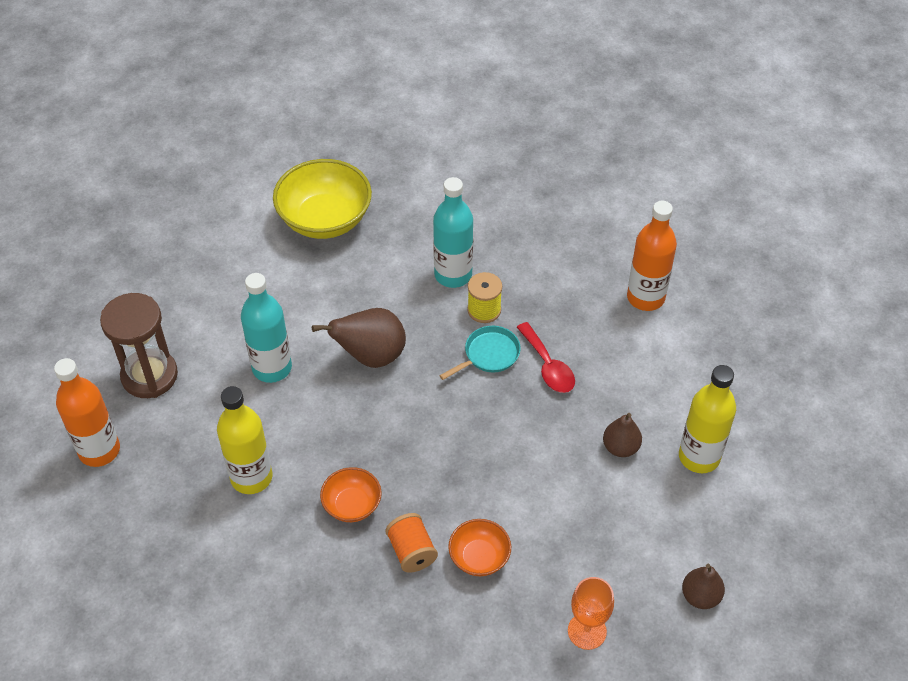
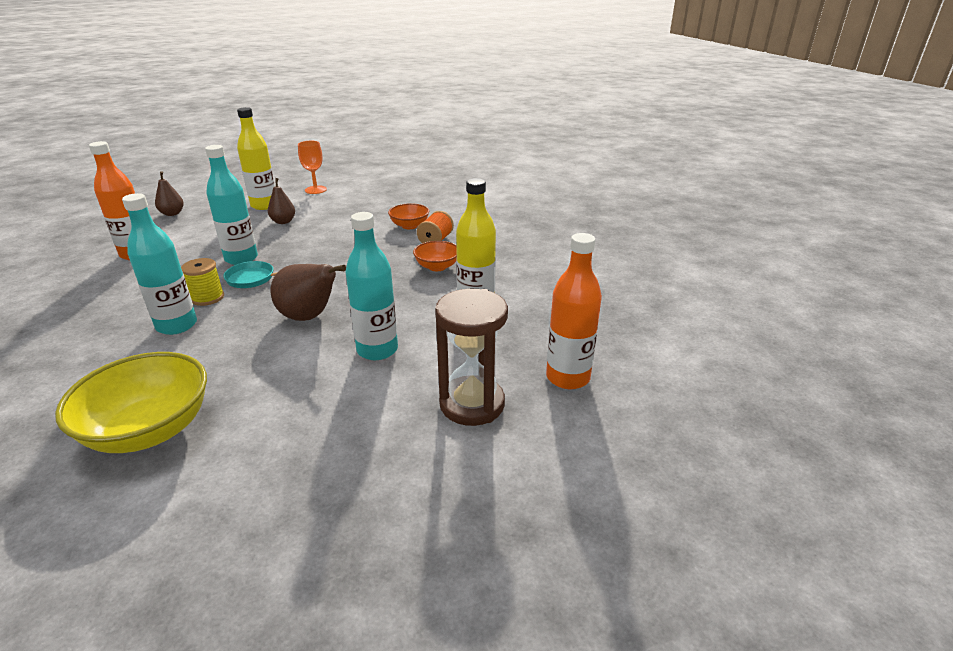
camera: 135 degrees left, 20 degrees down
(548, 366) = (241, 258): red spoon -> turquoise bottle
(587, 631) = (406, 195): orange goblet -> orange goblet (315, 190)
(700, 596) = (350, 184): brown pear -> brown pear (172, 213)

